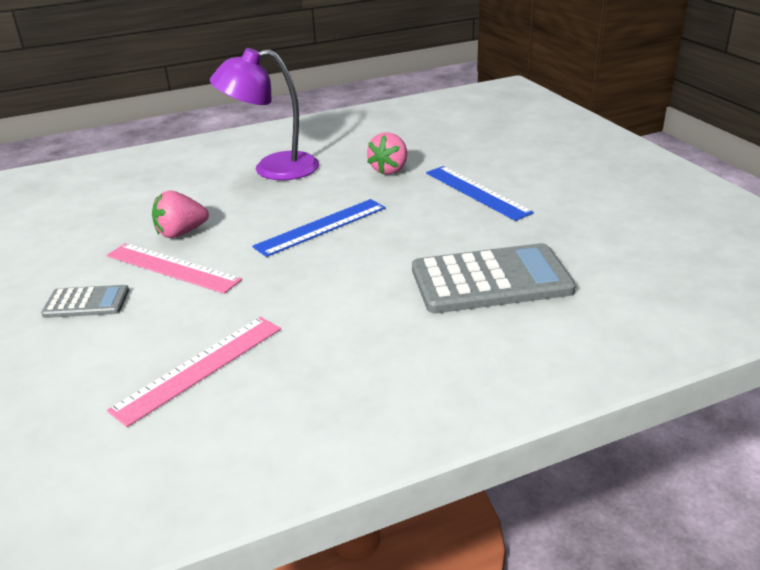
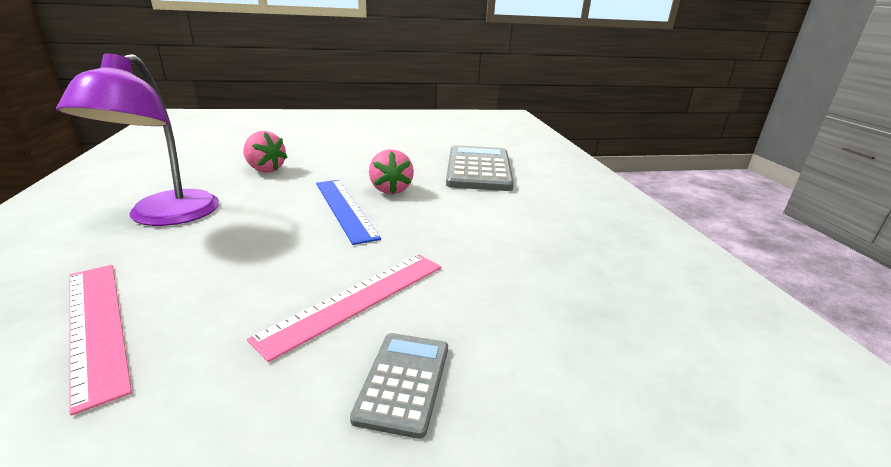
camera: 80 degrees left, 5 degrees down
(181, 233) = (265, 289): pink strawberry -> pink strawberry (390, 189)
(199, 368) = (573, 290): pink ruler -> pink ruler (95, 326)
(477, 192) = (349, 152): blue ruler -> none

